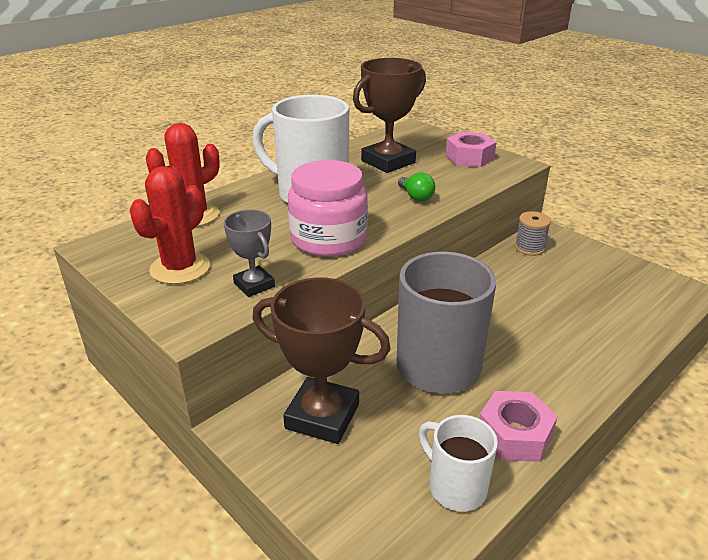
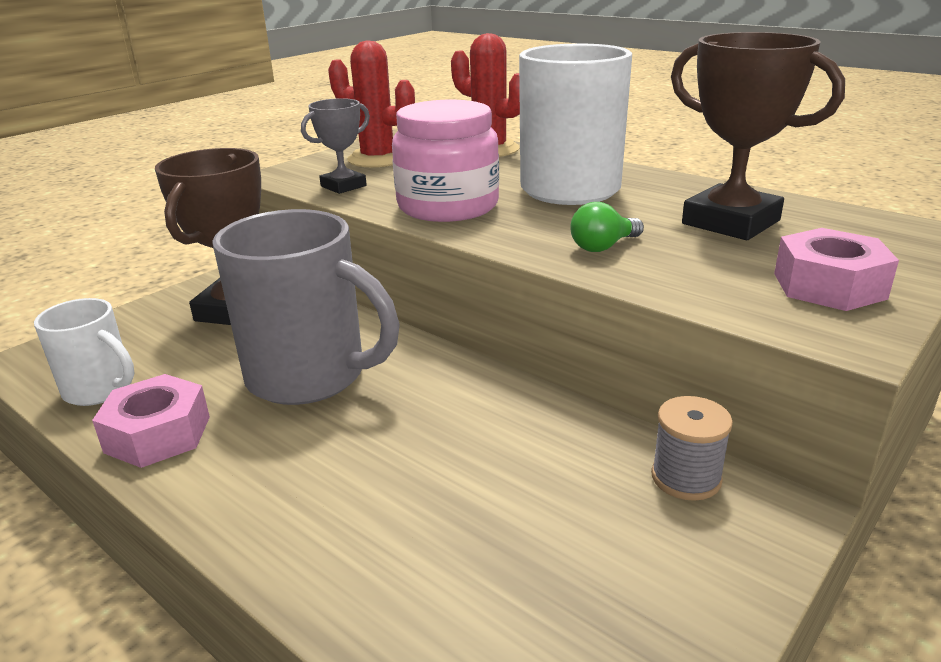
camera: 85 degrees right, 5 degrees down
(455, 486) = (100, 390): white mug -> white mug turned 75 degrees clockwise

